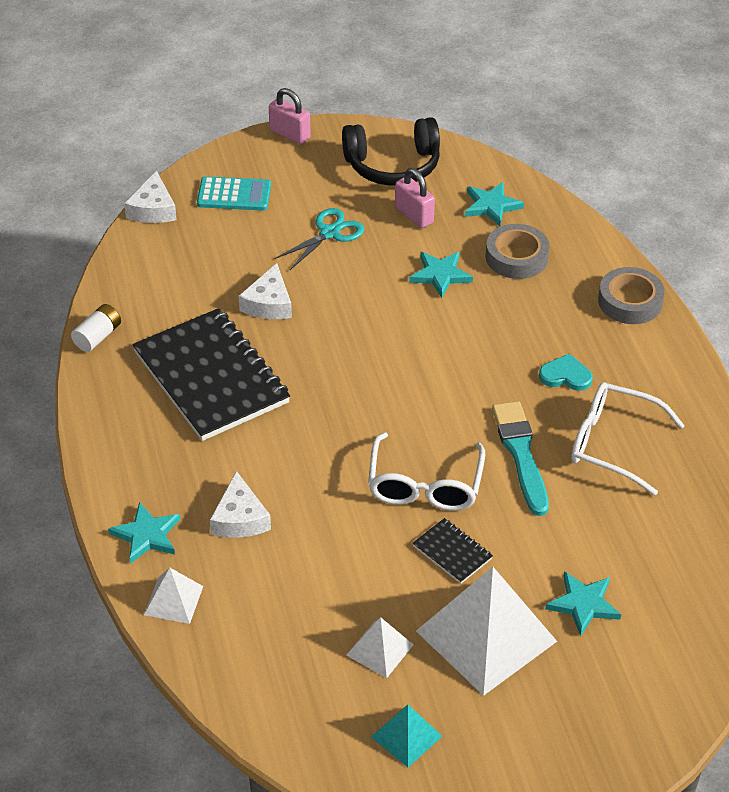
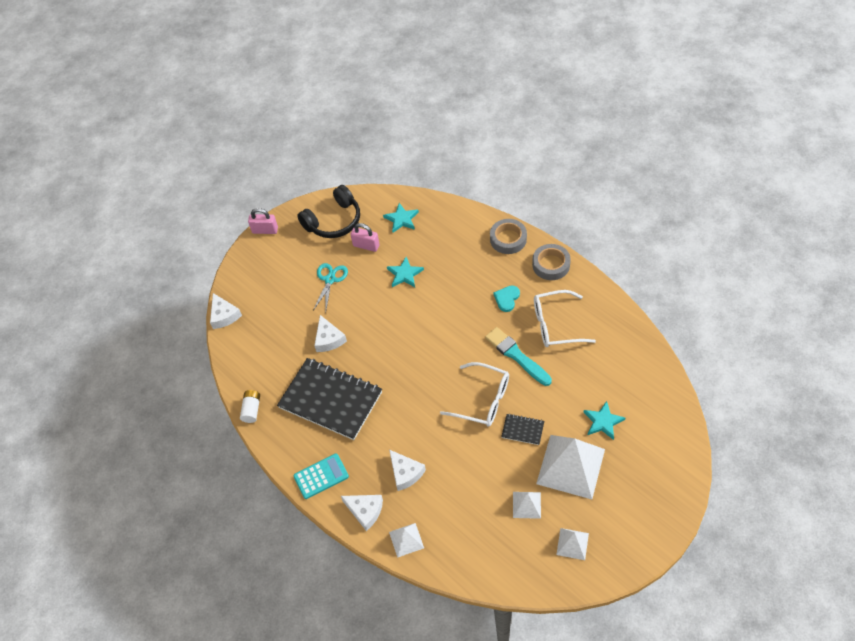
camera: 25 degrees left, 10 degrees up
(147, 535) = (365, 511): turquoise star -> white cheese
(234, 195) = (262, 283): turquoise calculator -> turquoise calculator (321, 476)
(406, 736) = (572, 544): turquoise pyramid -> white pyramid
(425, 485) = (483, 400): white glasses -> white glasses turned 45 degrees counterclockwise
(516, 257) = (435, 243): grey tape -> grey tape (551, 265)
(565, 375) = (507, 299): turquoise heart -> turquoise heart turned 45 degrees counterclockwise

